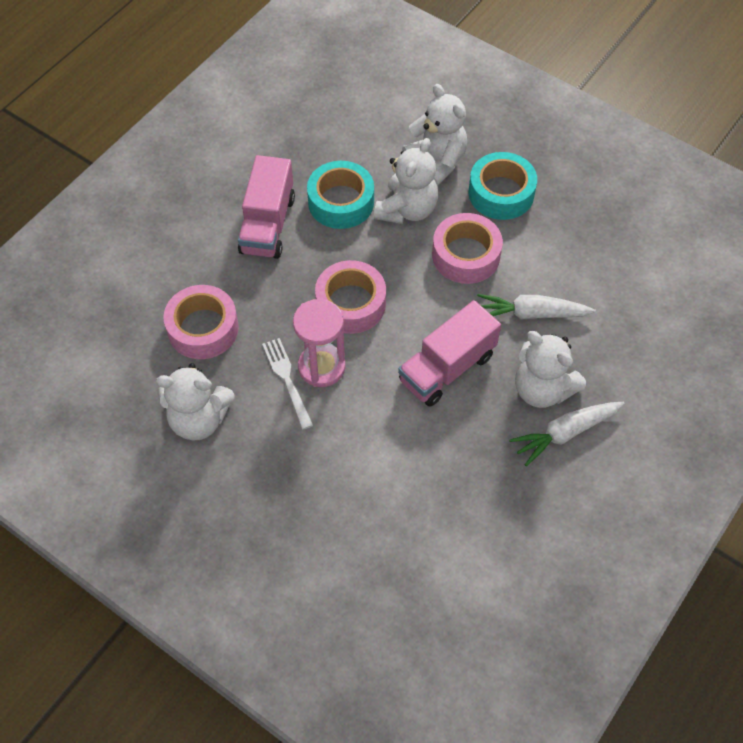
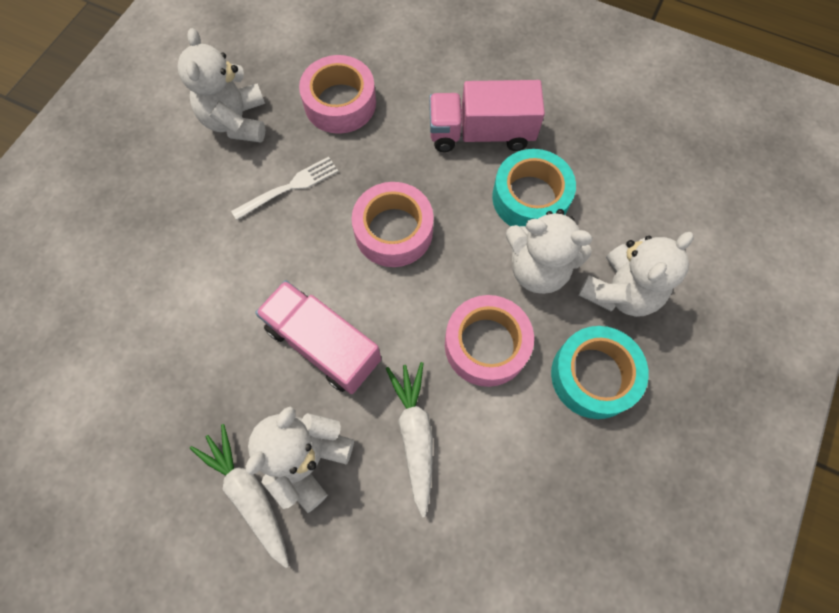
camera: 80 degrees right, 10 degrees up
(321, 367) = (309, 216): pink hourglass -> none

